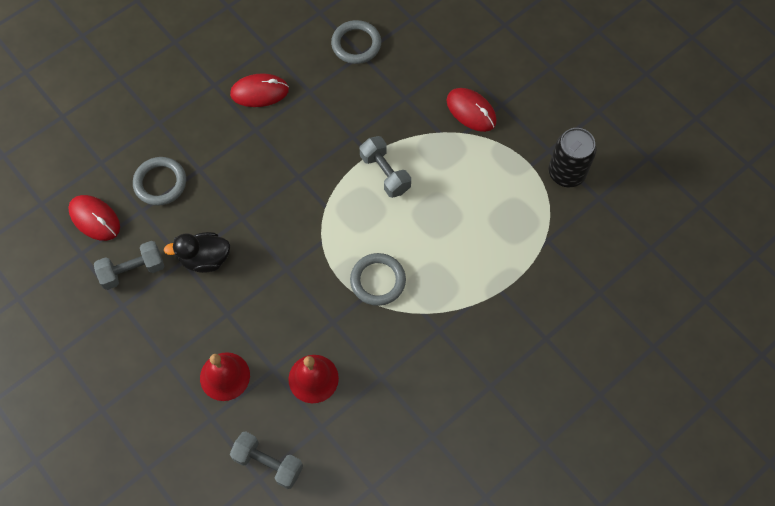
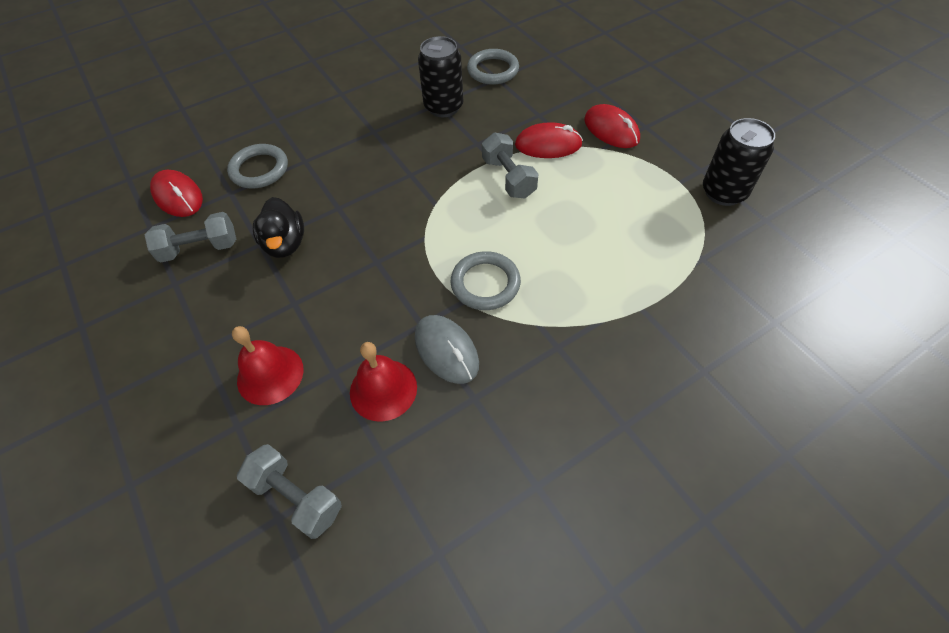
camera: 10 degrees right, 10 degrees down
(205, 259) = (285, 244): black duck -> black duck turned 105 degrees counterclockwise
(259, 92) = (386, 101): red mouse -> red mouse (548, 145)
(316, 95) = (443, 107): none -> black can
(355, 342) = (446, 350): none -> grey mouse

